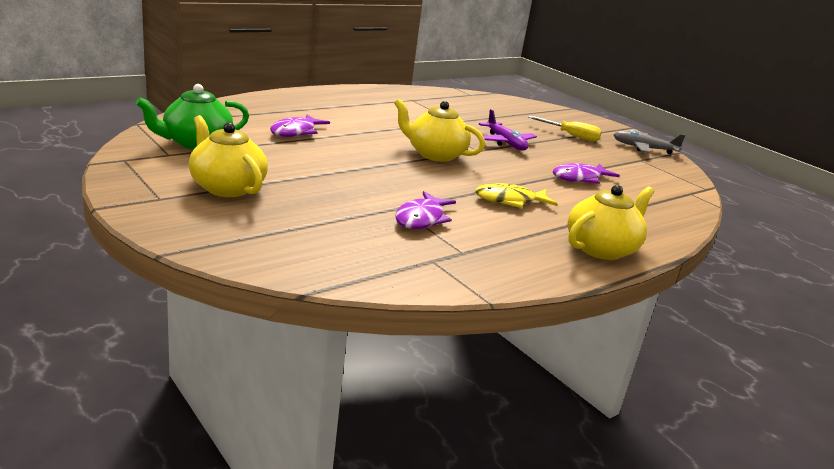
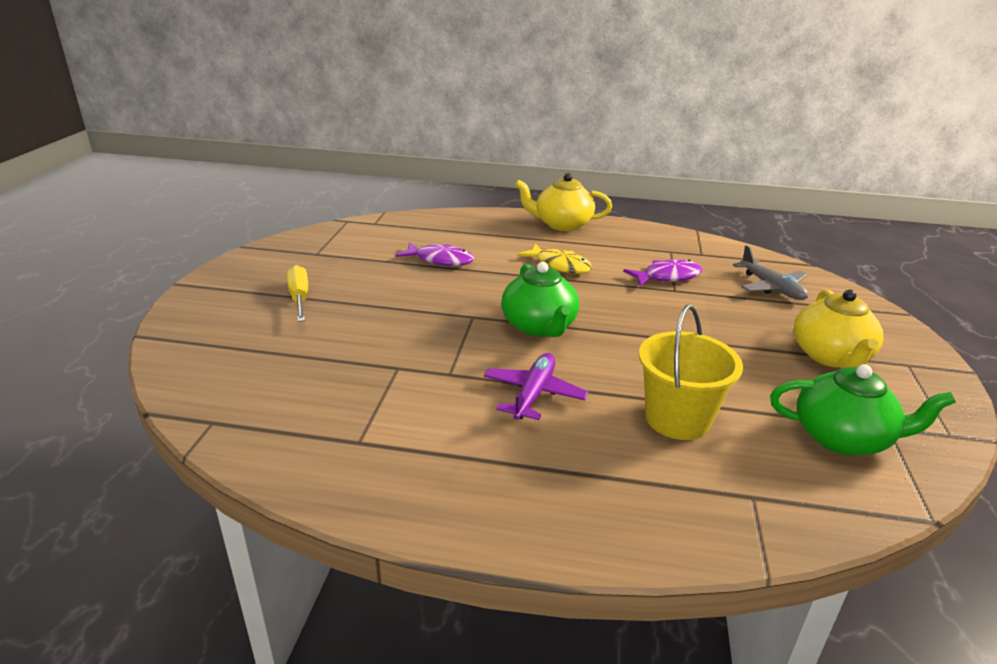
camera: 130 degrees left, 5 degrees up
(295, 132) = (677, 419): purple fish -> yellow bucket
(435, 154) = (539, 327): yellow teapot -> green teapot
(505, 143) = (413, 315): purple plane -> purple plane (533, 394)
(643, 148) = (267, 260): grey plane -> grey plane (772, 287)

